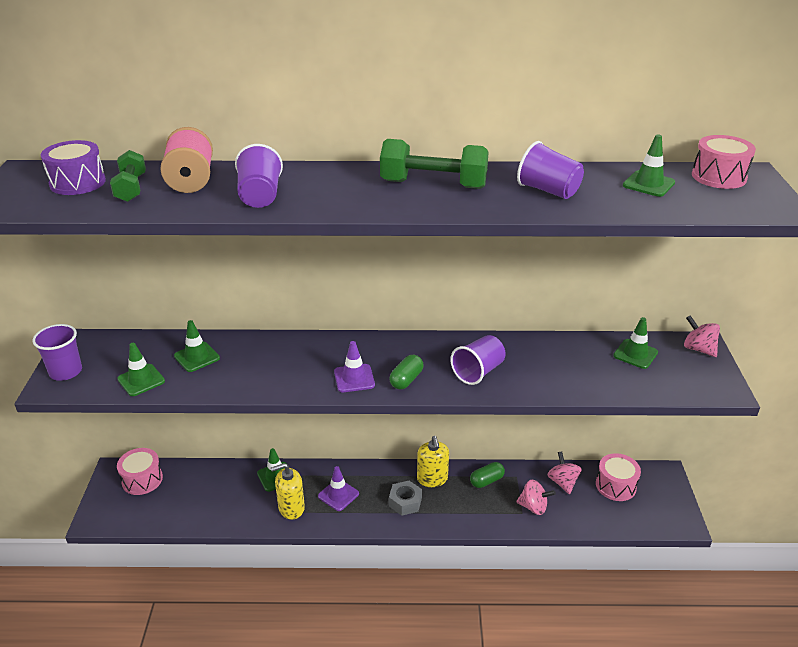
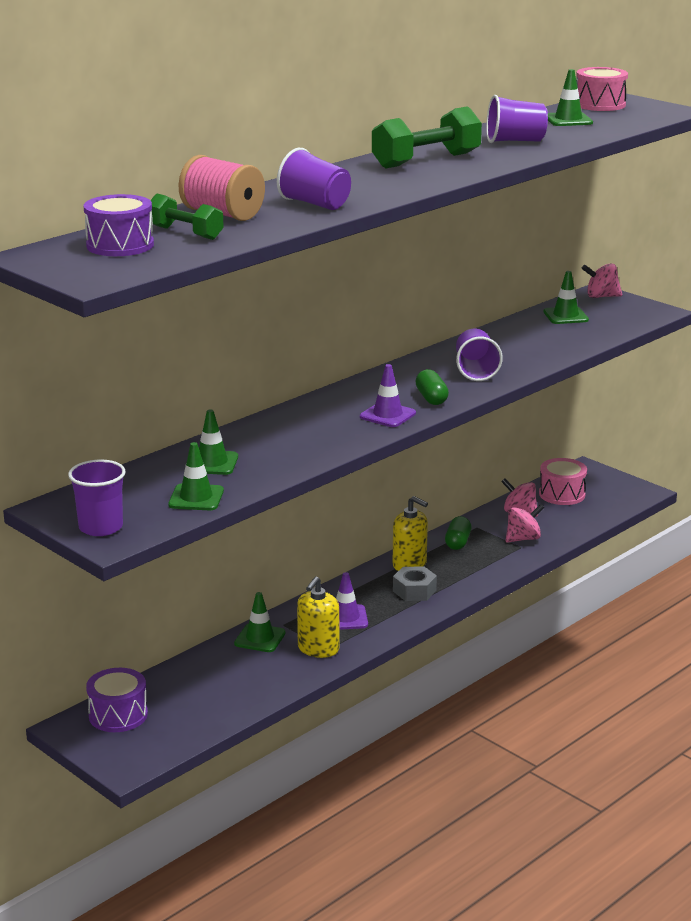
camera: 45 degrees left, 10 degrees down
(142, 480) = (118, 715): pink drum -> purple drum

